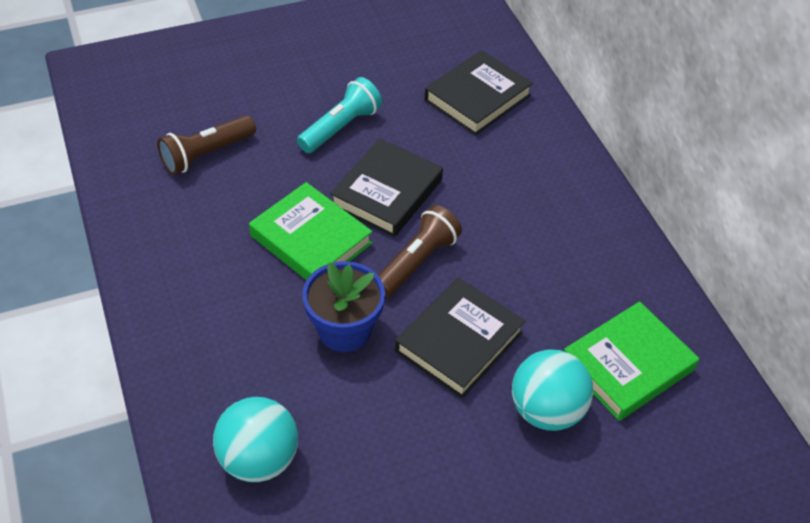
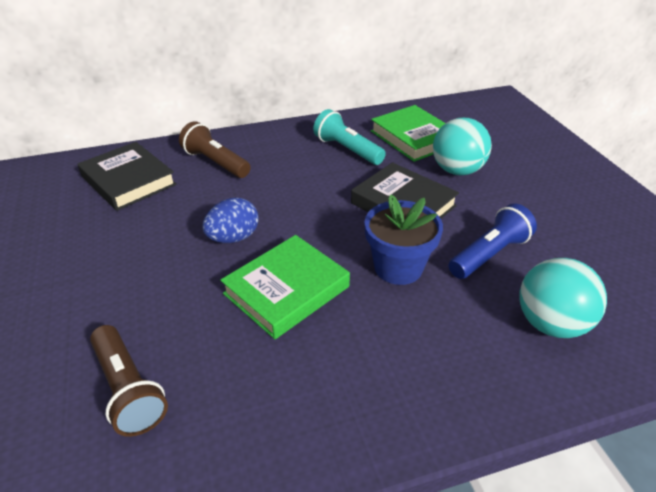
camera: 85 degrees left, 10 degrees down
(341, 127) = (130, 267): turquoise flashlight -> turquoise flashlight (347, 149)
(369, 421) = (489, 254): none -> blue flashlight
(387, 193) = (233, 238): black book -> blue egg
(417, 261) = (319, 222): brown flashlight -> brown flashlight (215, 162)

